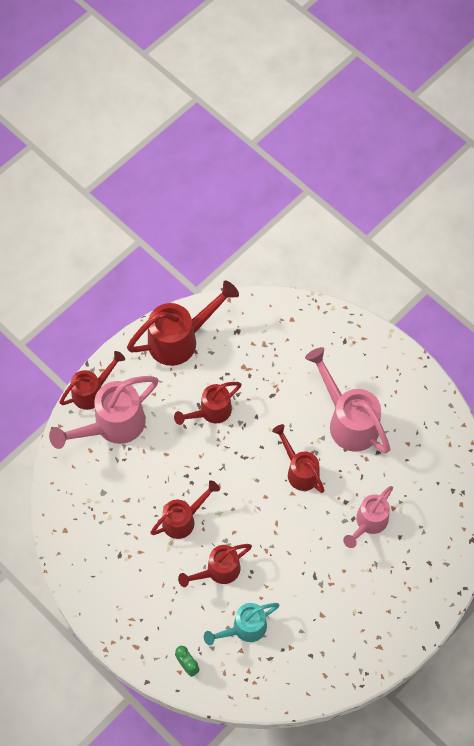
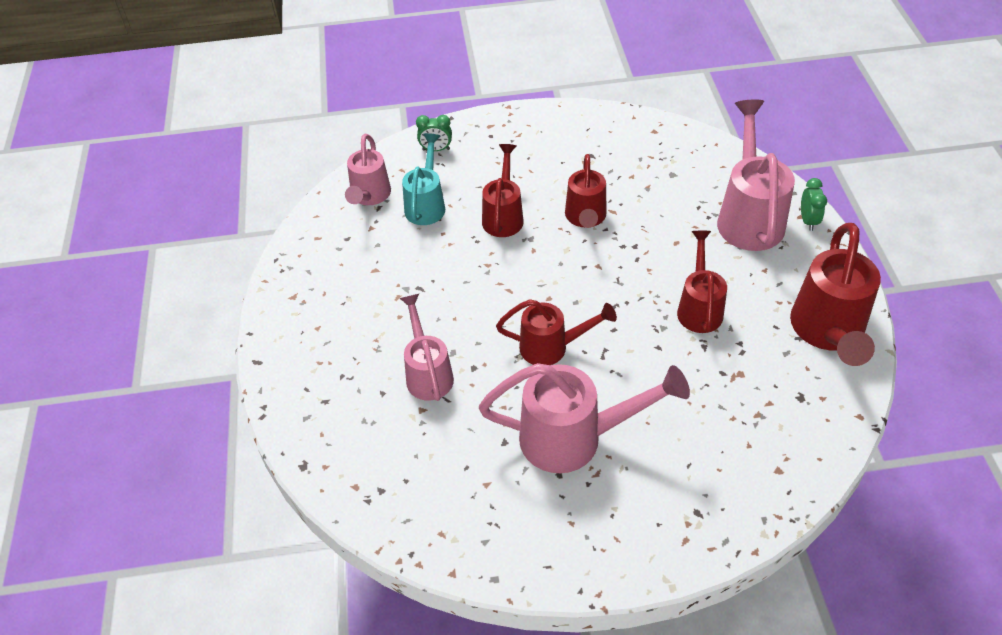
camera: 130 degrees right, 15 degrees down
(92, 391) = (808, 221): red watering can -> green clock
(265, 673) = (369, 197): none -> pink watering can

